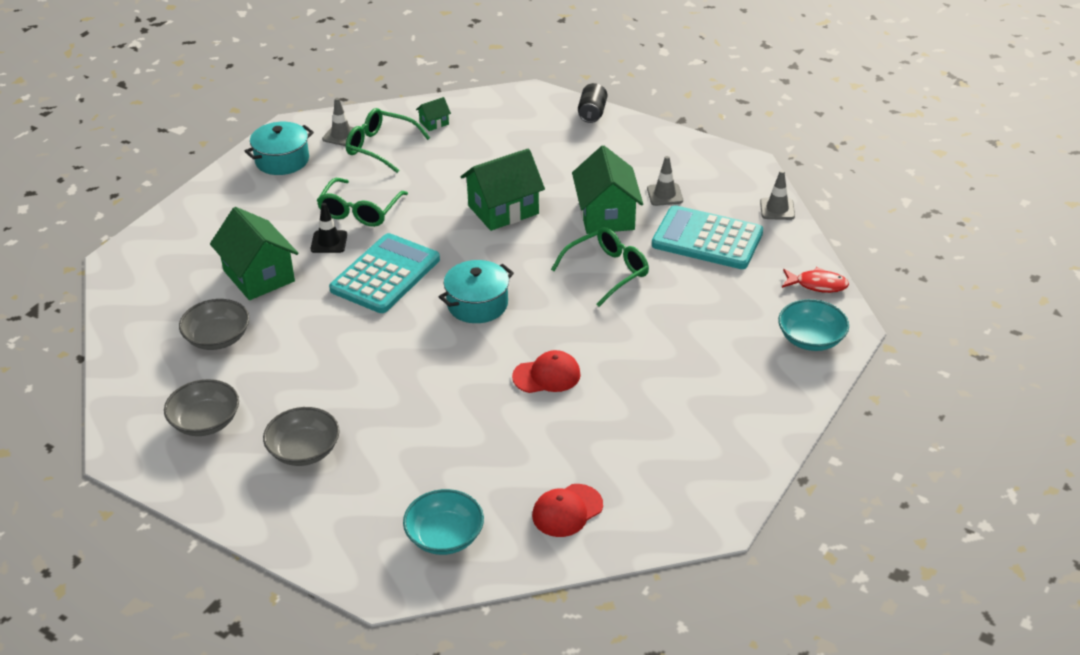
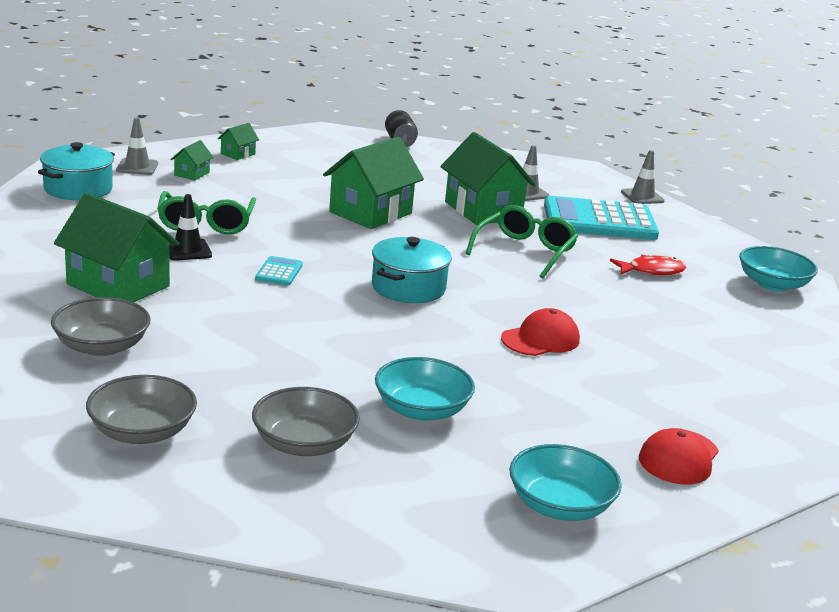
camera: 25 degrees left, 15 degrees down
(381, 147) = (192, 174): green glasses -> green house
(385, 274) = (279, 272): turquoise calculator -> turquoise calculator, size x0.42
(405, 433) = (421, 410): none -> turquoise bowl
(817, 285) = (735, 245): red fish -> red fish (651, 271)

